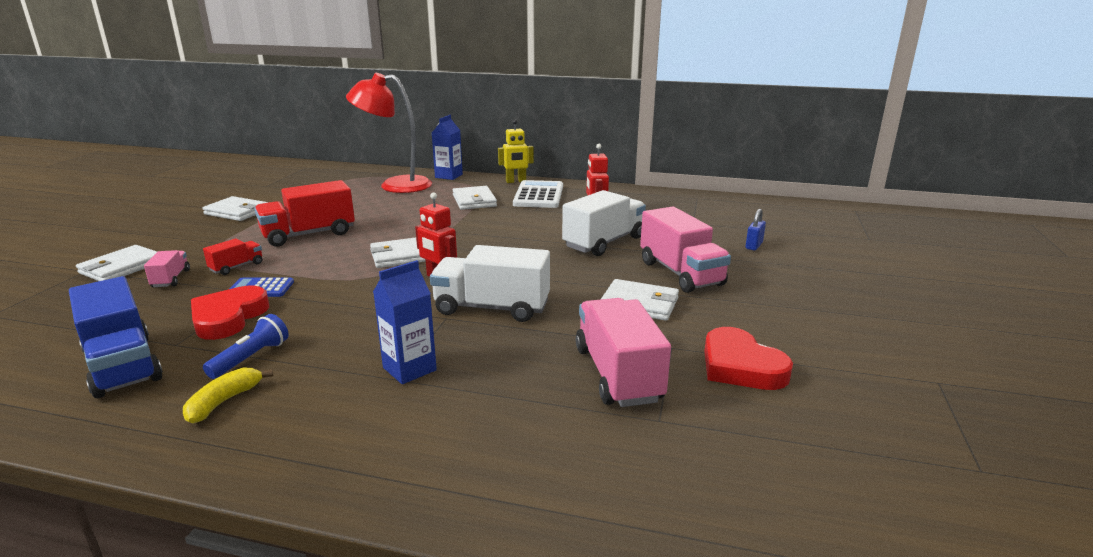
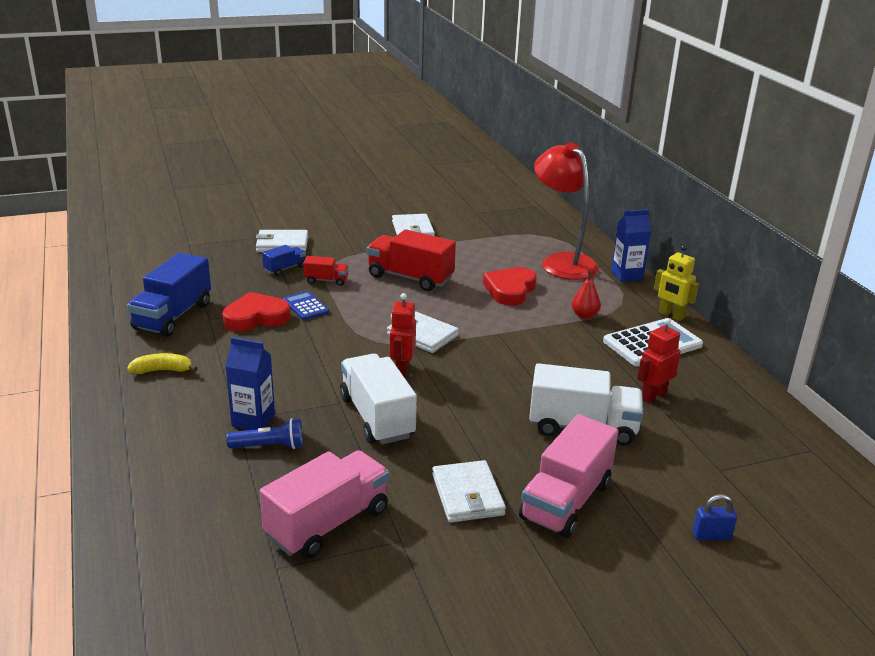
camera: 55 degrees right, 5 degrees up
(171, 279) = (285, 269): pink truck -> blue truck
(251, 358) = (215, 353): blue flashlight -> blue flashlight (269, 446)
(474, 201) = (584, 315): white wallet -> red pear
(740, 366) = (403, 594): red heart -> red heart (510, 290)

